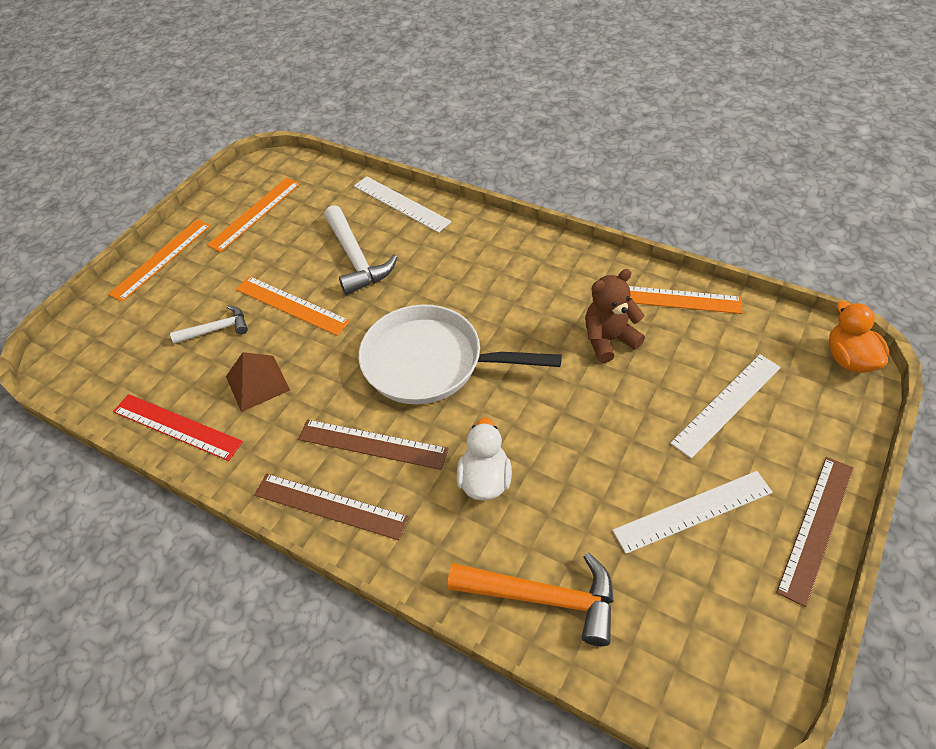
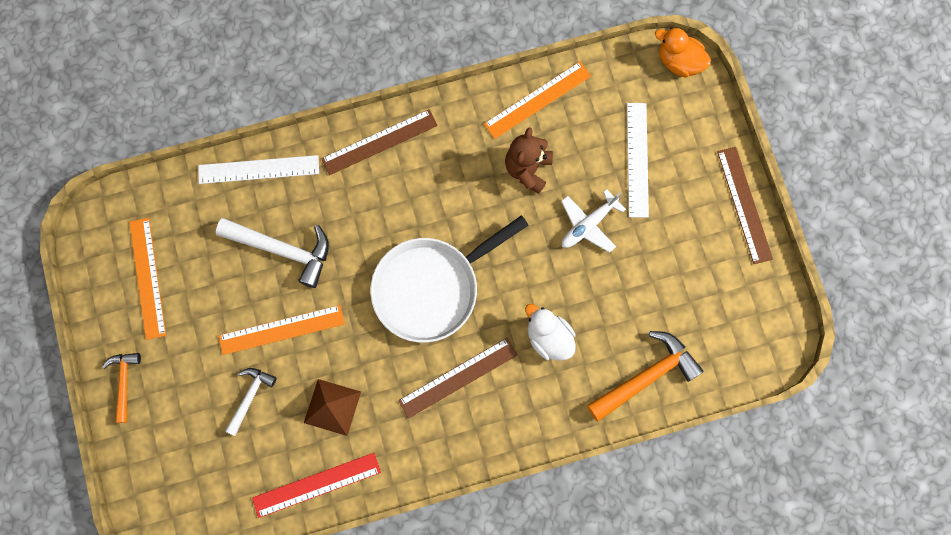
camera: 50 degrees left, 25 degrees up
(161, 259) = (124, 383): orange ruler -> orange hammer
(330, 506) = (477, 438): brown ruler -> brown ruler (379, 142)
(622, 420) = (588, 225): none -> white plane
(693, 511) = (677, 252): white ruler -> none

